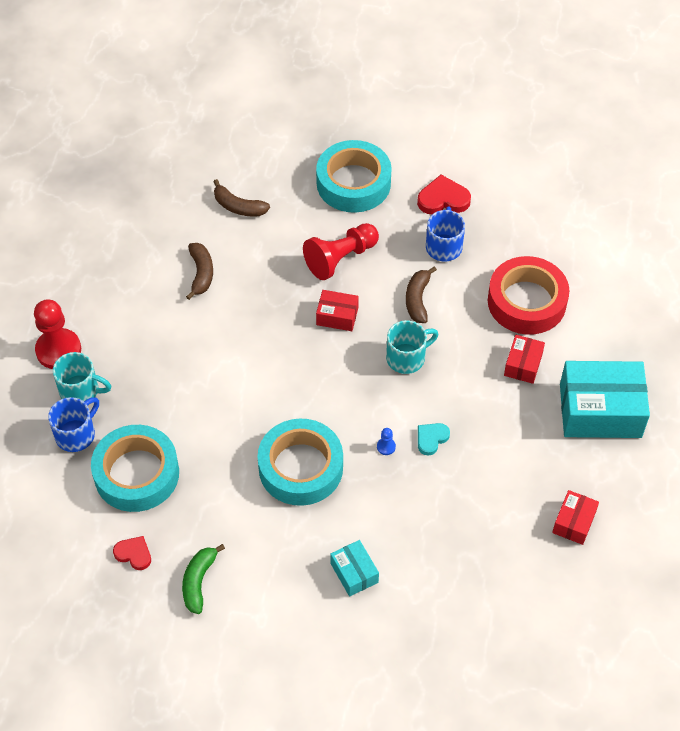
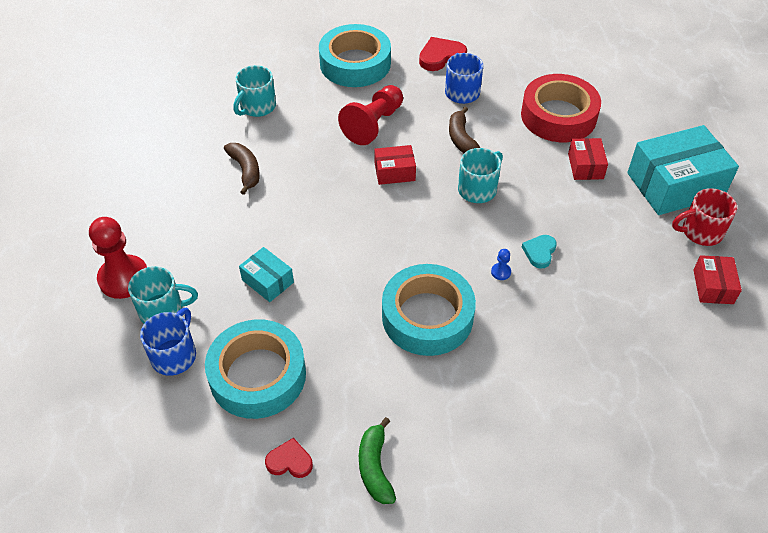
camera: 20 degrees left, 5 degrees down
(238, 207) = (257, 107): brown banana -> turquoise mug
(354, 573) = (534, 403): turquoise box -> turquoise box (267, 281)
(595, 466) = (700, 232): none -> red mug

